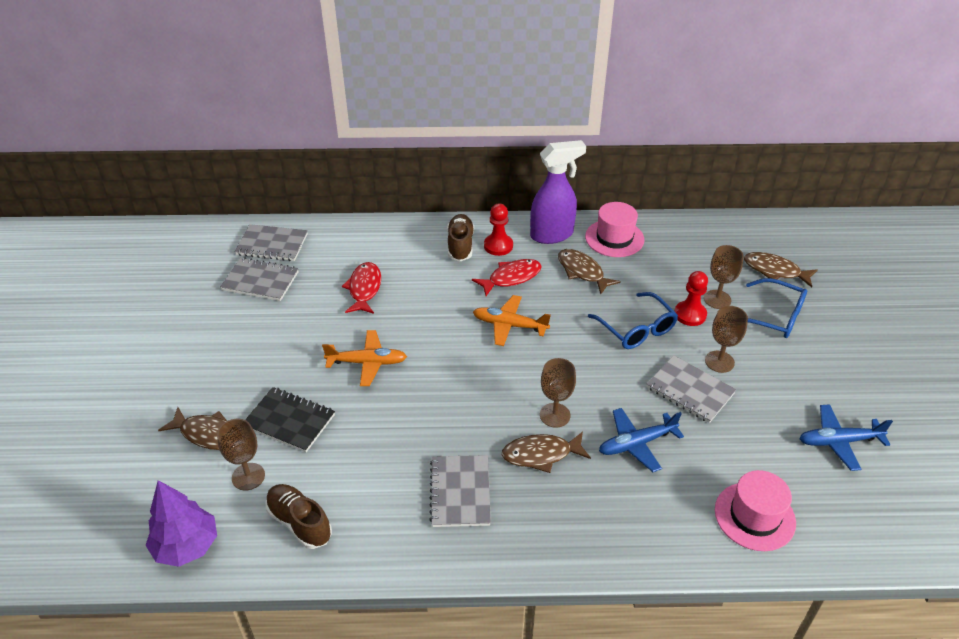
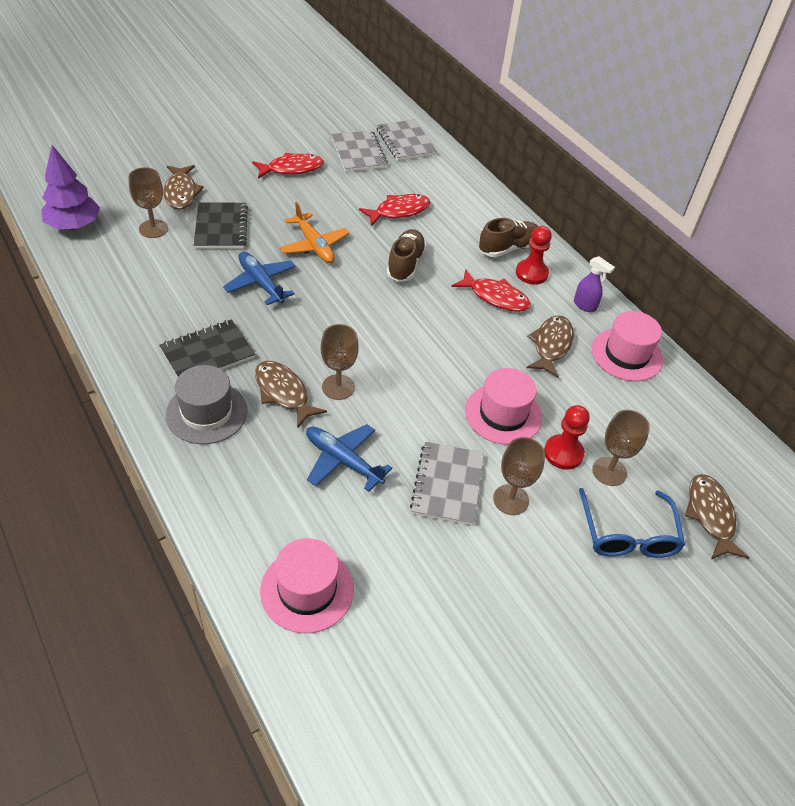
camera: 55 degrees right, 5 degrees up
(243, 336) = (292, 169): none -> red fish
(299, 523) = (124, 272): brown shoe -> brown shoe (405, 264)
(460, 492) = (207, 353): grey notebook -> black notebook
(509, 325) = (430, 317): orange plane -> none
(535, 518) = (207, 412): none -> grey hat
(552, 235) = (585, 306): purple spray bottle -> purple spray bottle, size x0.48
(636, 329) = (503, 414): blue glasses -> pink hat
(839, 441) = (469, 650): blue plane -> blue plane (261, 283)

